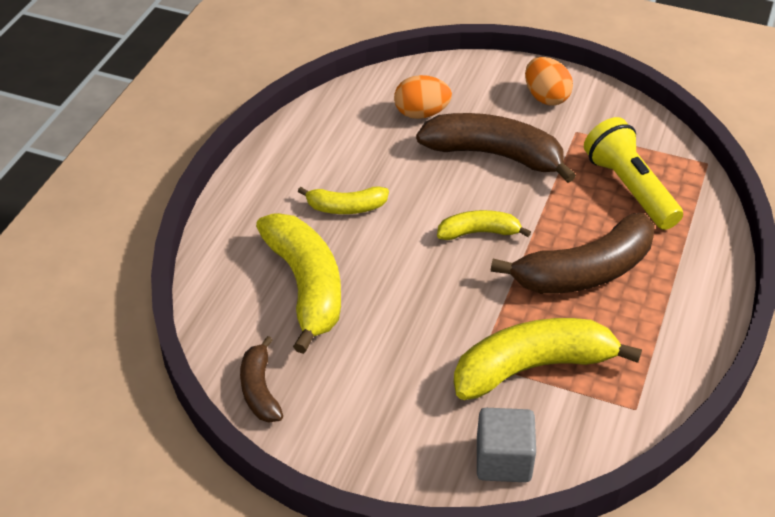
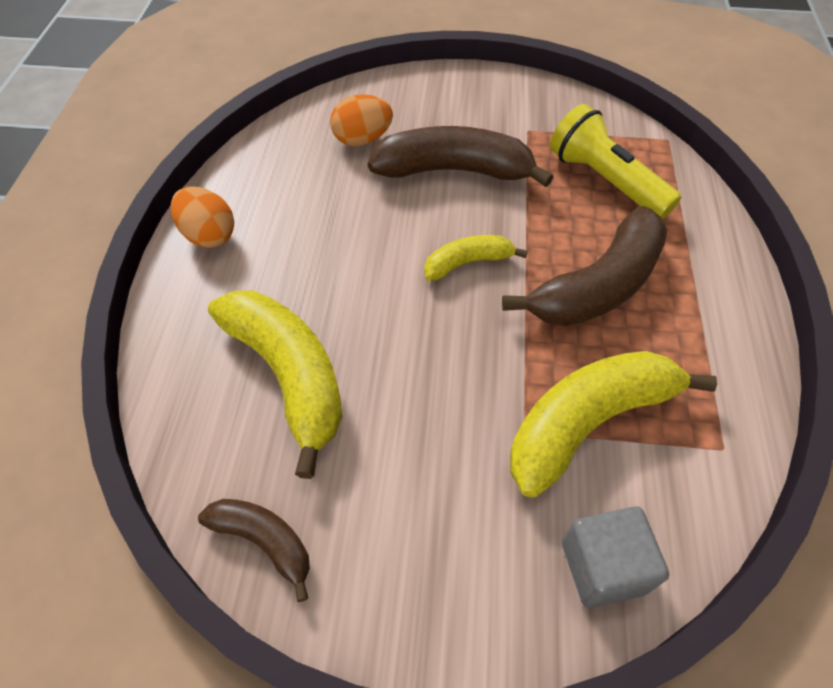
camera: 15 degrees left, 10 degrees up
(259, 389) = (264, 541): brown banana -> brown banana turned 150 degrees clockwise
(346, 207) = (310, 263): yellow banana -> none
(546, 97) = (484, 100): orange egg -> orange egg (209, 235)

